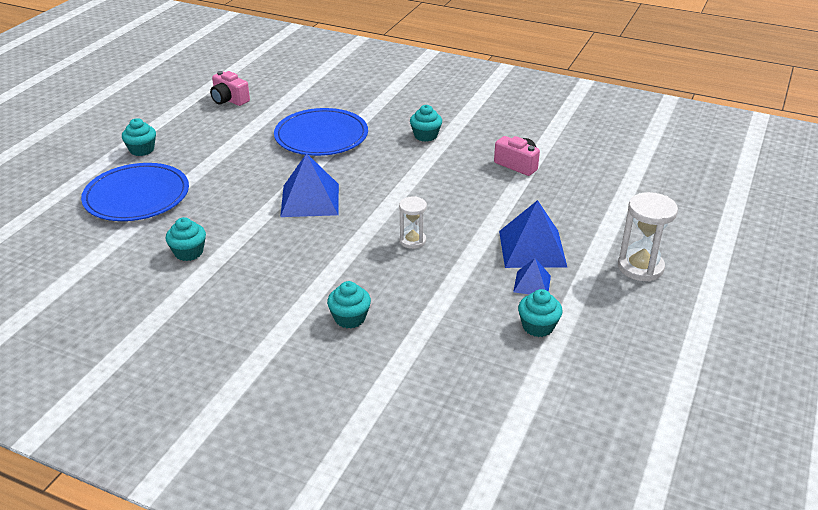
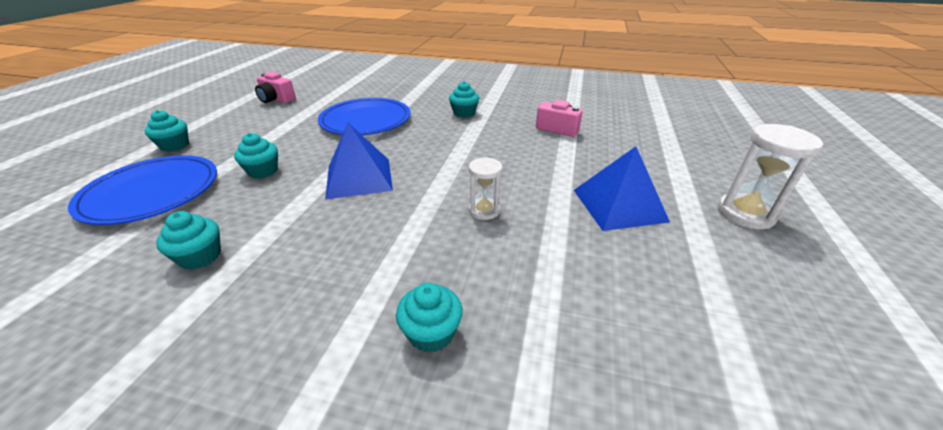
camera: 10 degrees left, 0 degrees up
(532, 283) = (645, 247): blue pyramid -> none
(538, 326) = (691, 309): turquoise cupcake -> turquoise cupcake (263, 171)

